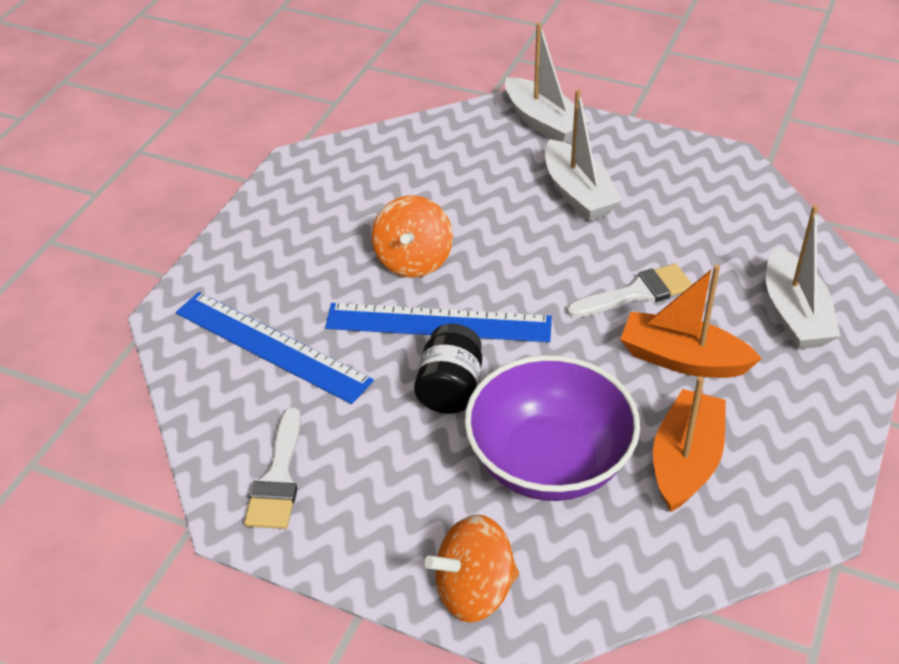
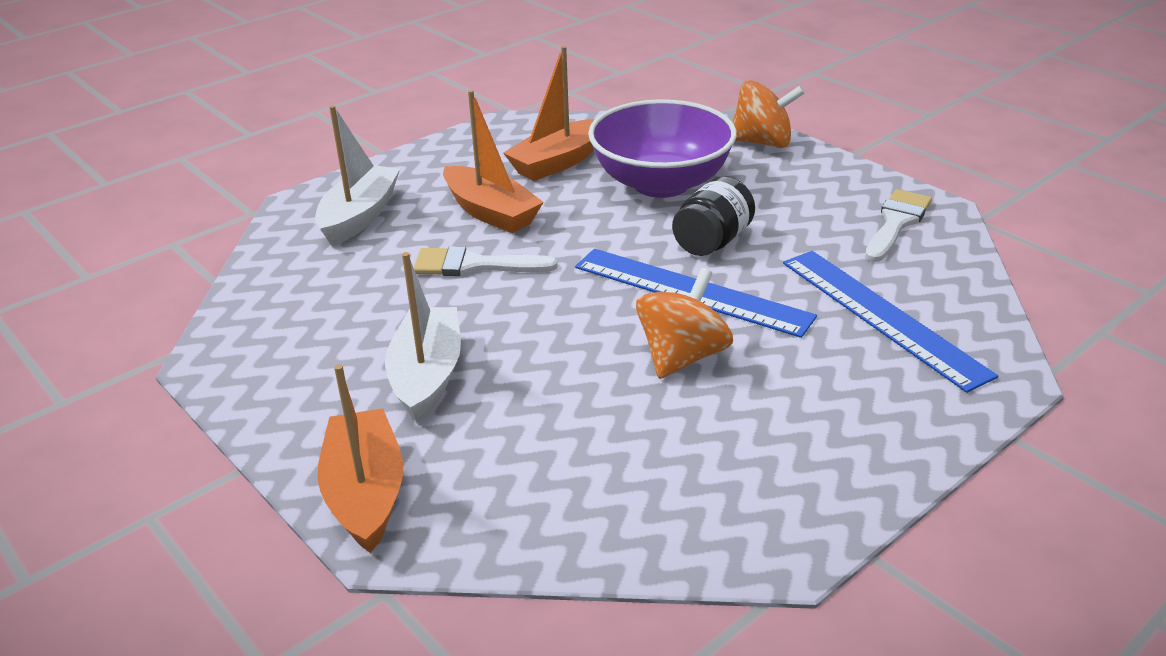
camera: 155 degrees left, 10 degrees down
(543, 122) = (366, 493): white boat -> orange boat

